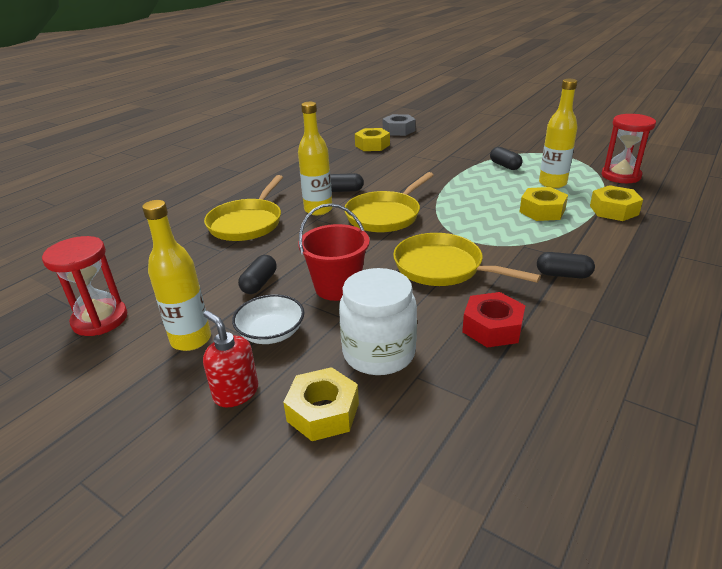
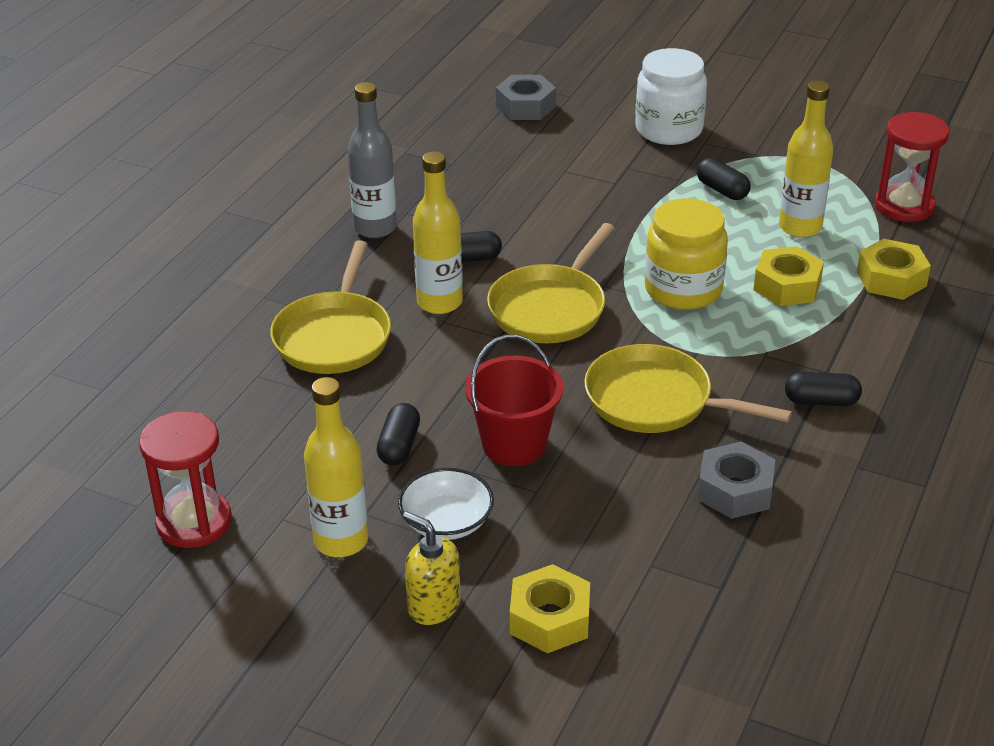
camera: 10 degrees left, 5 degrees up
(236, 392) = (433, 606): red soap dispenser -> yellow soap dispenser
(295, 175) = (375, 228): none -> grey bottle
(372, 145) = (487, 148): yellow nut -> none
(379, 353) = (597, 538): white jar -> white jar (669, 130)
(473, 210) = (683, 289): none -> yellow jar
(492, 327) = (735, 490): red nut -> grey nut

